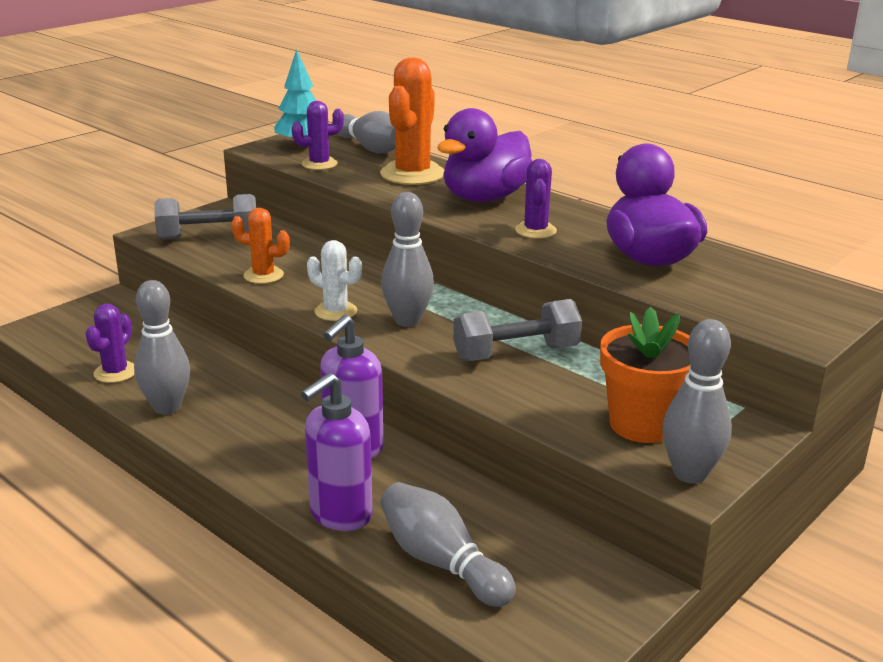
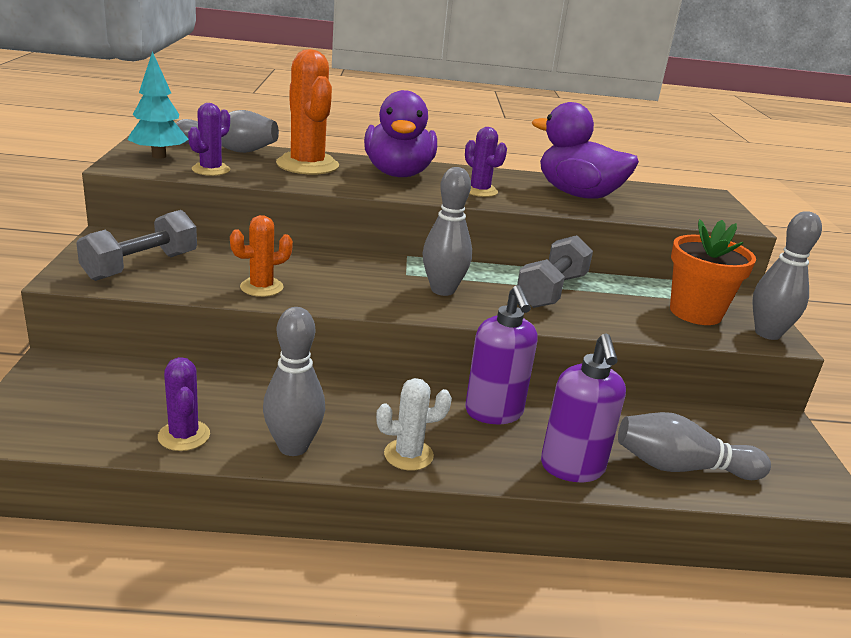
camera: 45 degrees left, 0 degrees up
(336, 311) = (379, 300): white cactus -> white cactus (408, 455)

